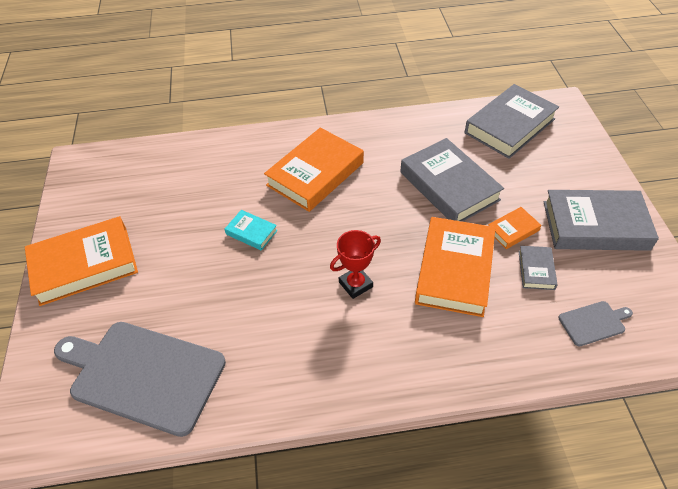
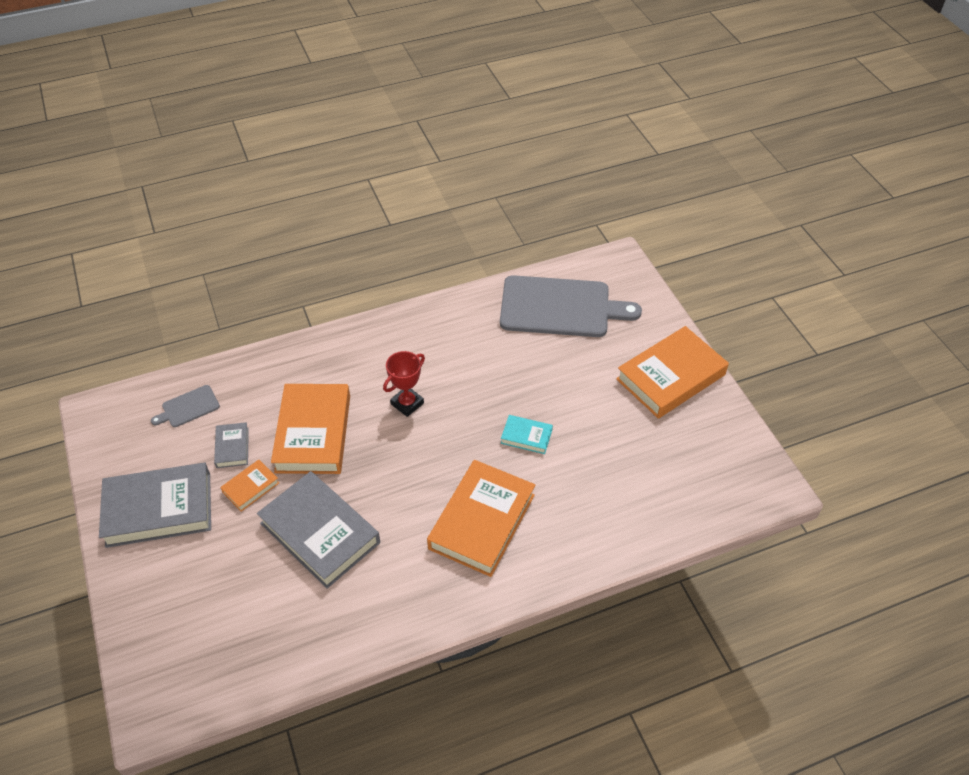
camera: 165 degrees right, 0 degrees up
(509, 126) = (236, 651): grey book -> none

